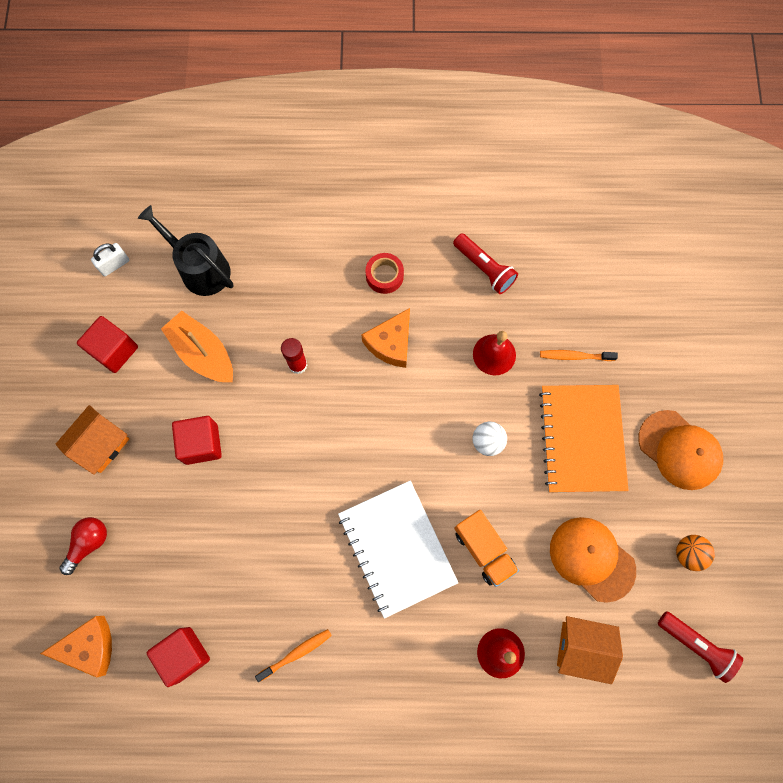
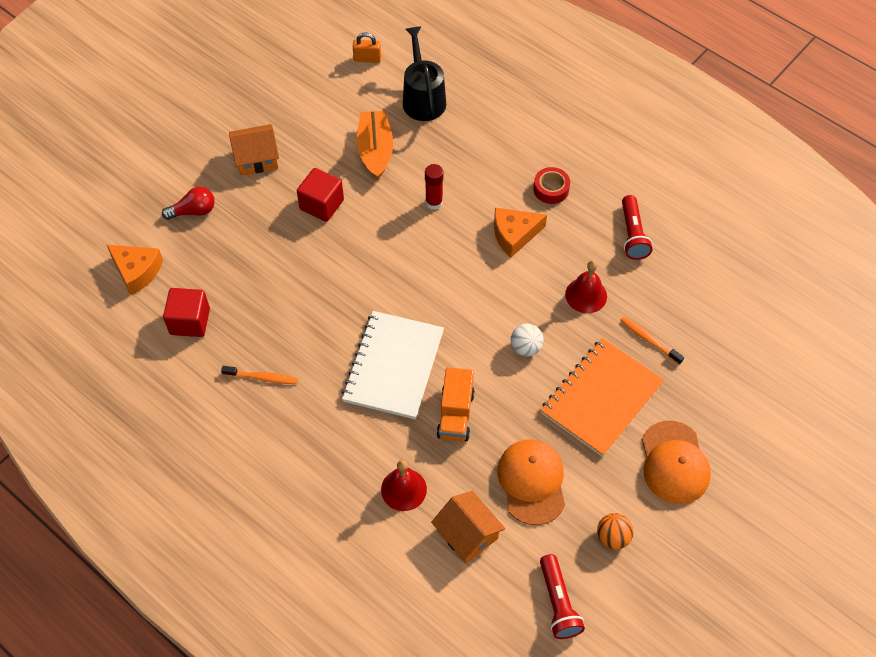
camera: 40 degrees right, 15 degrees down
(114, 265) = (367, 59): white padlock -> orange padlock
(114, 350) = (318, 109): red cube -> none

